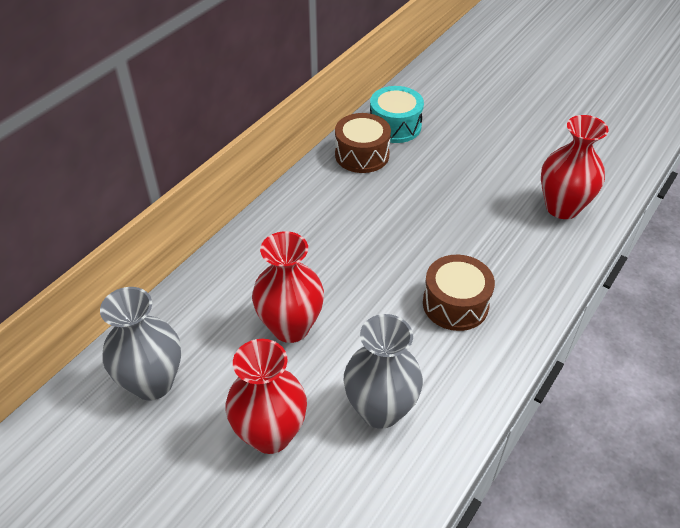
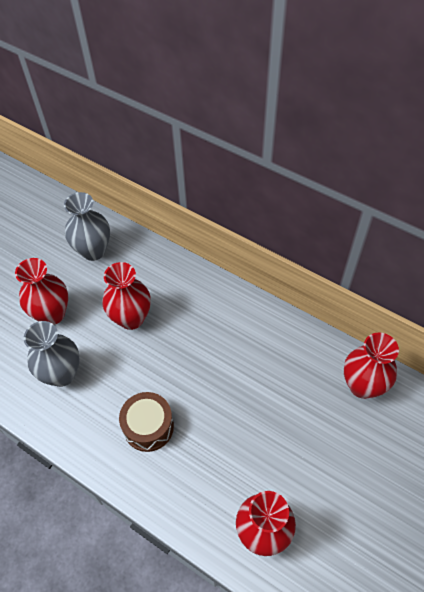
camera: 90 degrees right, 10 degrees up
(362, 155) = (317, 358): brown drum -> none
(395, 126) = (362, 385): turquoise drum -> red vase

